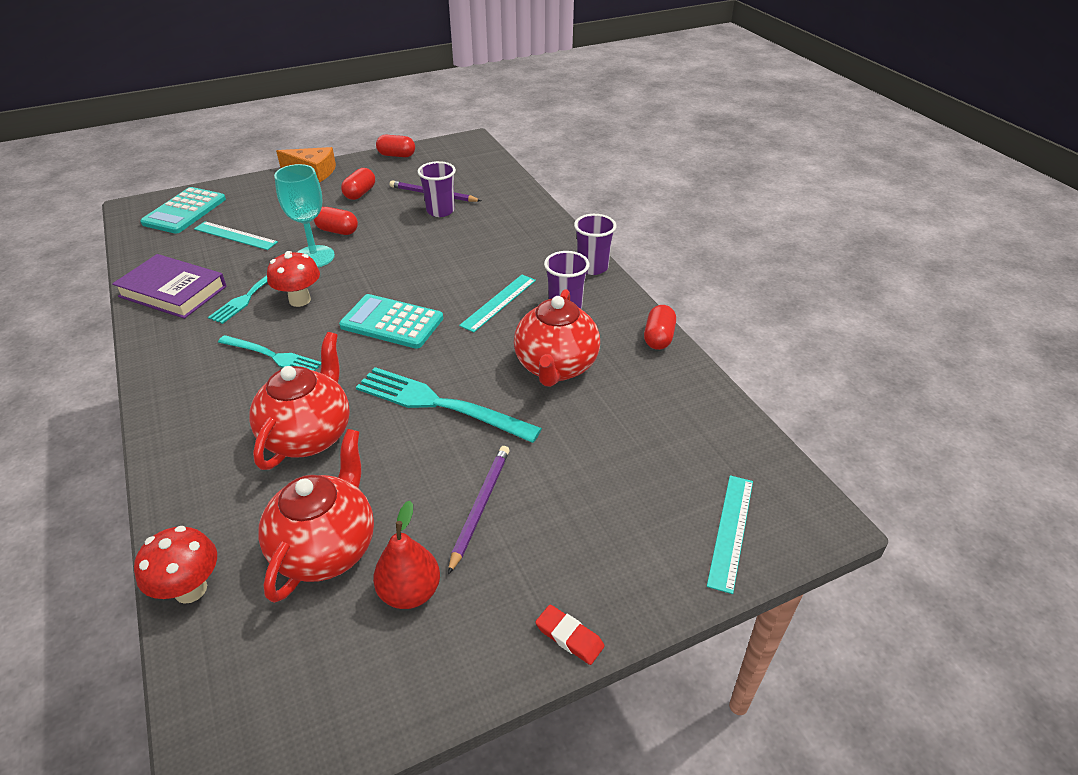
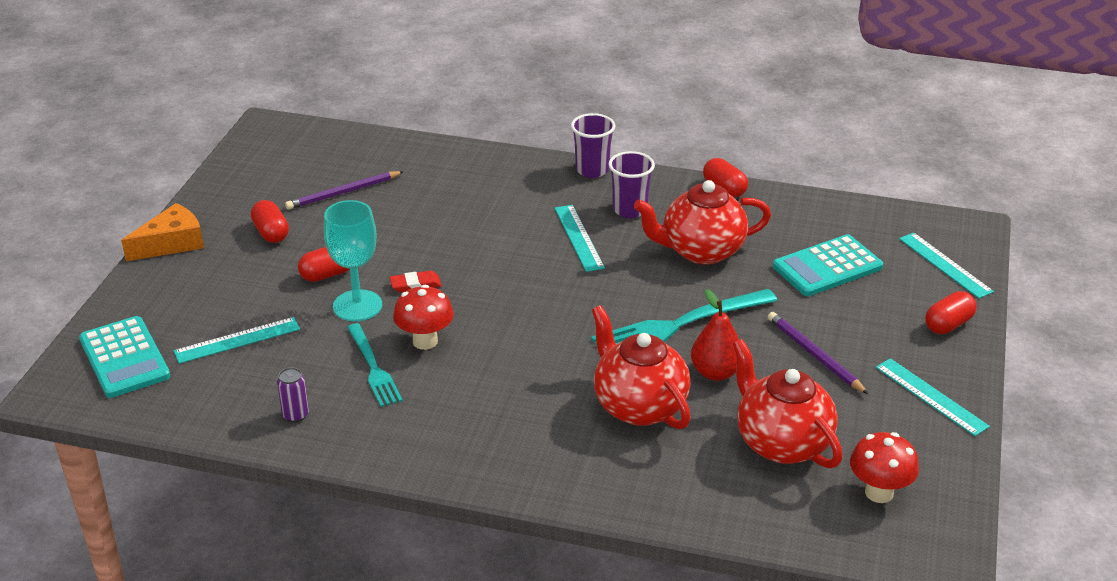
camera: 50 degrees left, 5 degrees down
(173, 291) = (295, 415): purple book -> purple can
(190, 589) = (755, 525): red mushroom -> red mushroom (879, 492)
(273, 356) = (498, 388): turquoise fork -> none
(392, 322) = (533, 304): turquoise calculator -> turquoise calculator (827, 267)
(396, 155) = (224, 180): red capsule -> red capsule (948, 324)
(410, 592) = (864, 420): red pear -> red pear (716, 372)
(440, 211) = (381, 202): purple cup -> none
(496, 629) = (931, 396): none -> turquoise ruler
(556, 367) = (701, 251): red teapot -> red teapot turned 120 degrees clockwise
(569, 637) = (965, 370): red eraser -> red eraser (415, 285)

